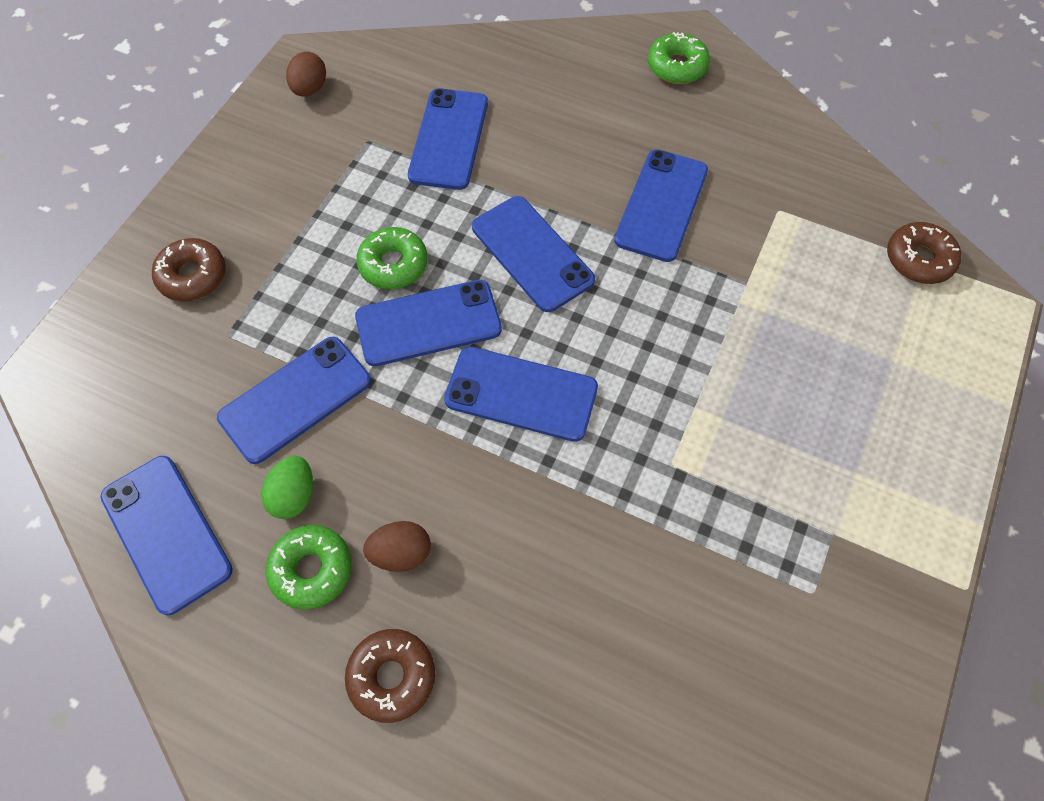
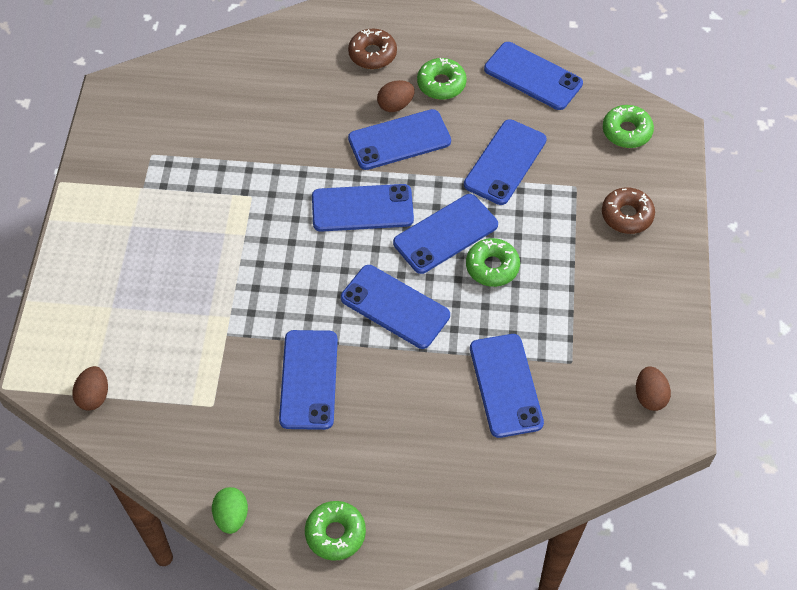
camera: 160 degrees right, 5 degrees down
(104, 391) = (626, 131): none -> green donut
(294, 495) = (473, 113): green egg -> green egg (231, 516)
(423, 486) = (399, 140): none -> blue phone
(919, 259) = (94, 396): brown donut -> brown egg

